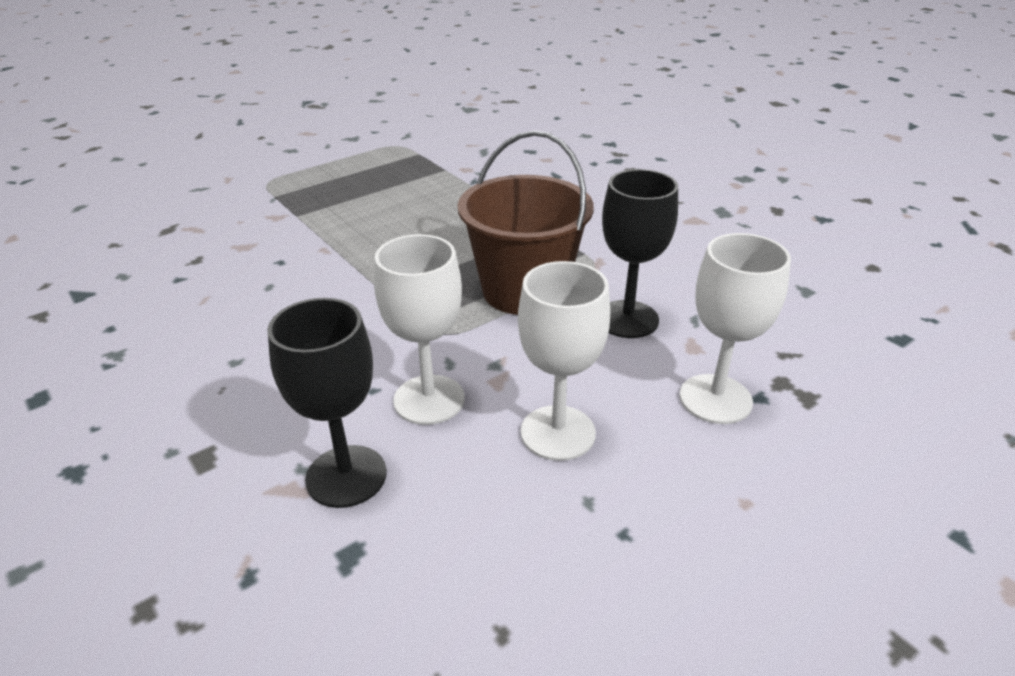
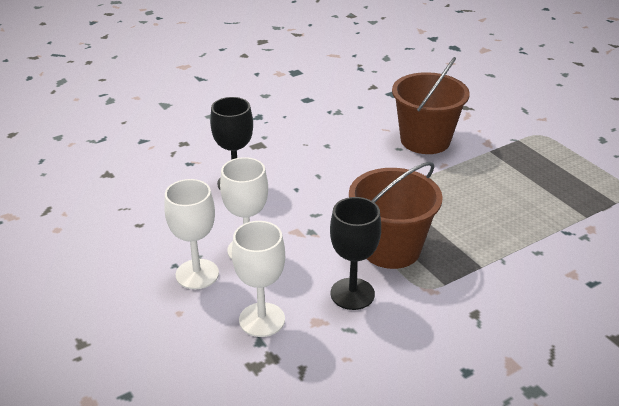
camera: 95 degrees right, 0 degrees up
(253, 263) = (425, 140): none -> brown bucket
(429, 399) = (284, 207): white goblet -> white goblet (197, 274)

